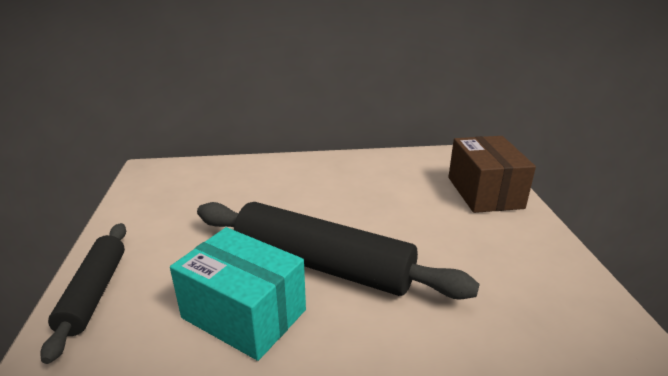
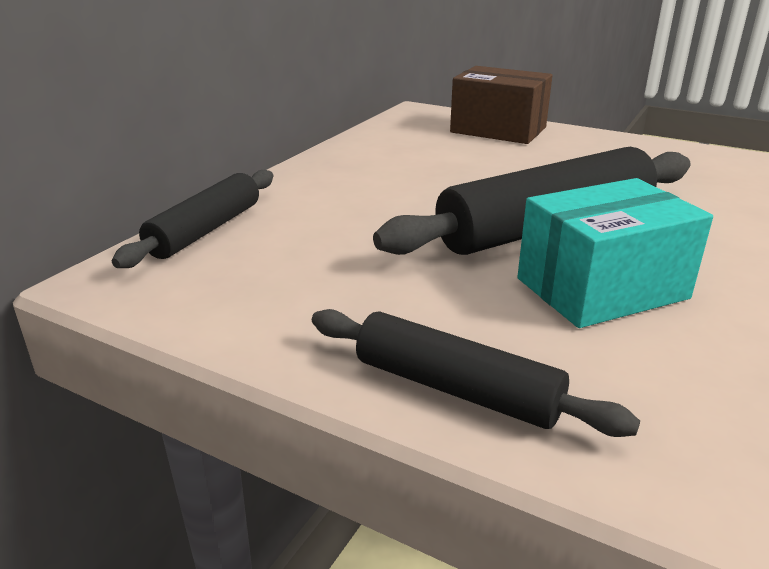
camera: 55 degrees left, 0 degrees up
(215, 168) = (206, 230): none -> black rolling pin

